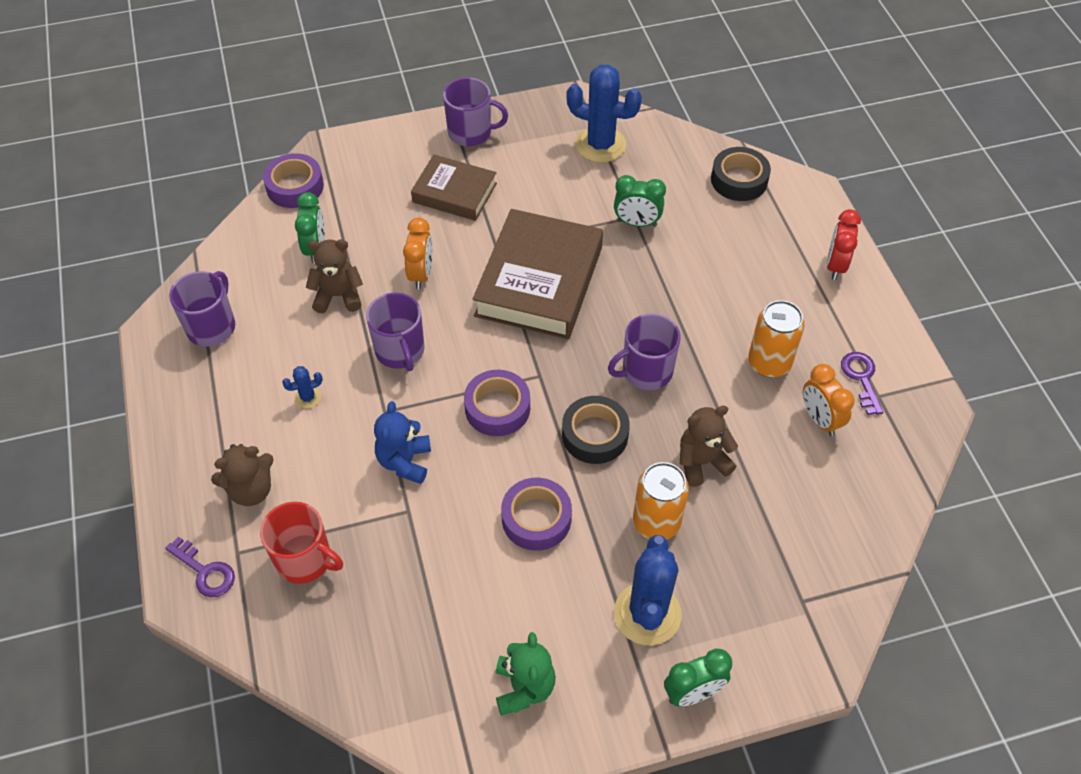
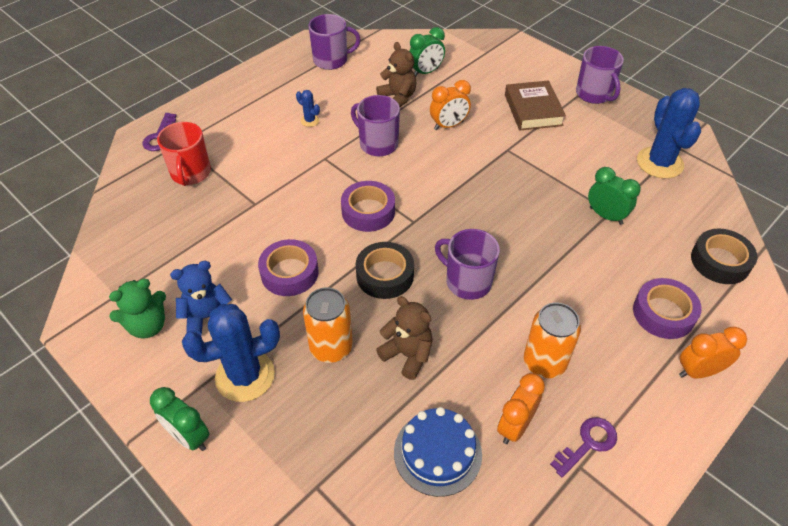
camera: 60 degrees right, 5 degrees down
(251, 490) = (227, 128): brown teddy bear -> none
(295, 187) = (465, 42): purple tape -> purple tape (663, 313)
(400, 351) = (378, 144): purple mug -> purple mug turned 90 degrees clockwise
(405, 461) = (292, 185): blue teddy bear -> blue teddy bear (207, 317)
(539, 281) = (497, 185): brown book -> none
(637, 223) = (605, 216): green clock -> green clock turned 150 degrees clockwise
(816, 490) = (437, 453): none -> blue cake
(835, 265) = (698, 371): red clock -> orange clock

